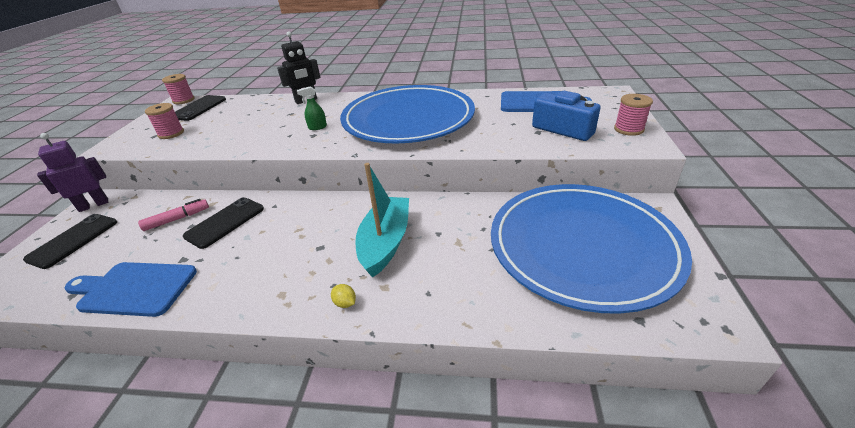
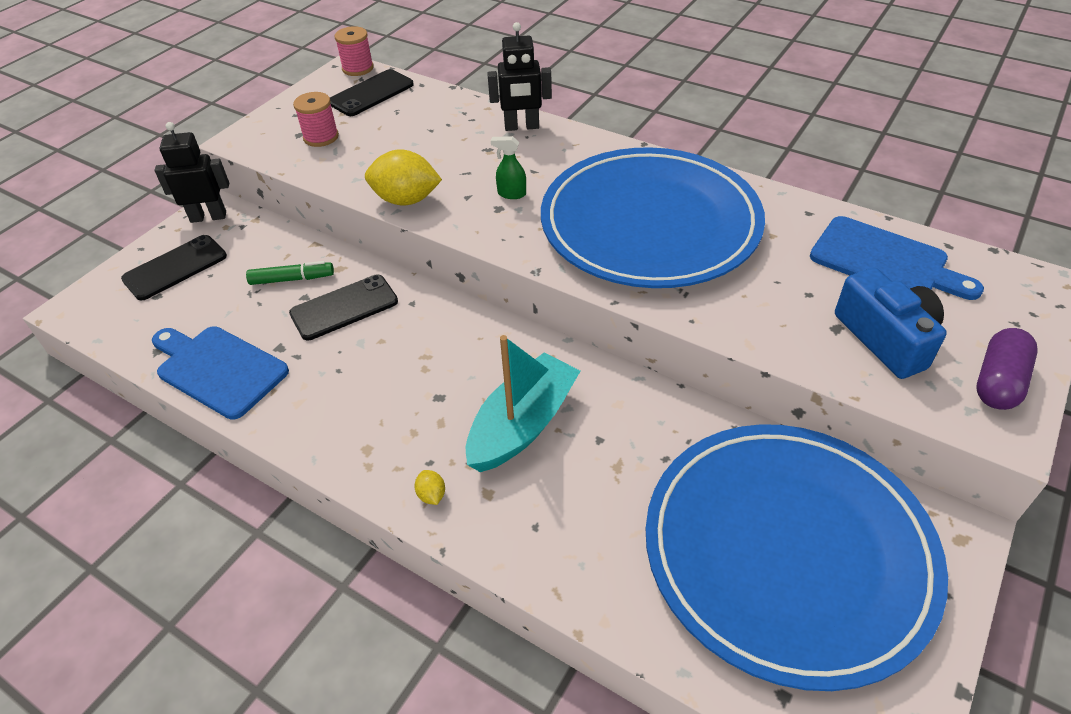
camera: 25 degrees right, 10 degrees up
(94, 205) = (208, 217): purple robot -> black robot
(177, 219) = (292, 279): pink marker -> green marker
(248, 146) = (406, 200): none -> yellow lemon
(628, 129) = (998, 382): pink spool -> purple capsule

